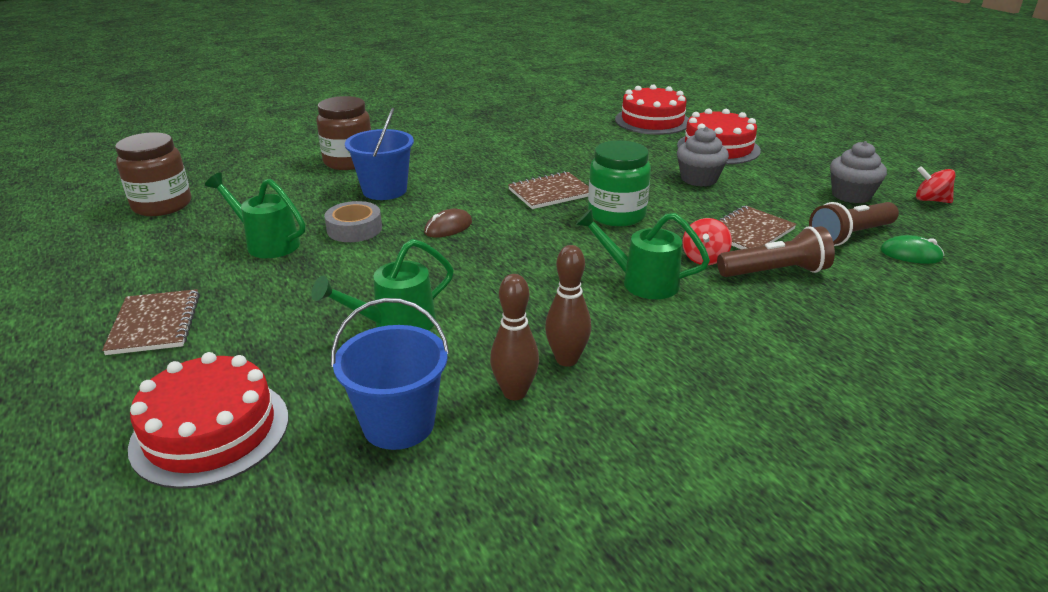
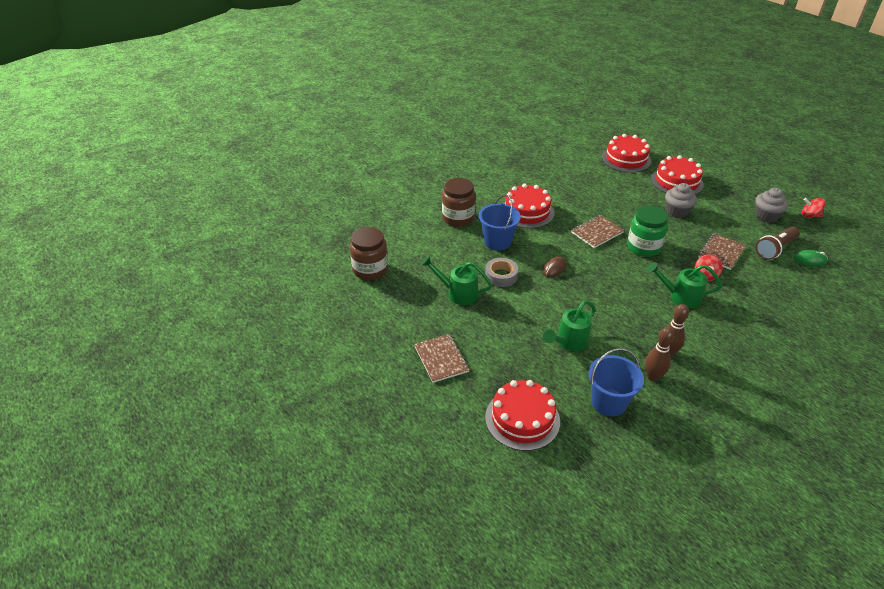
camera: 10 degrees left, 10 degrees up
(458, 162) = (527, 212): none -> red cake
(775, 272) = (745, 281): brown flashlight -> none

